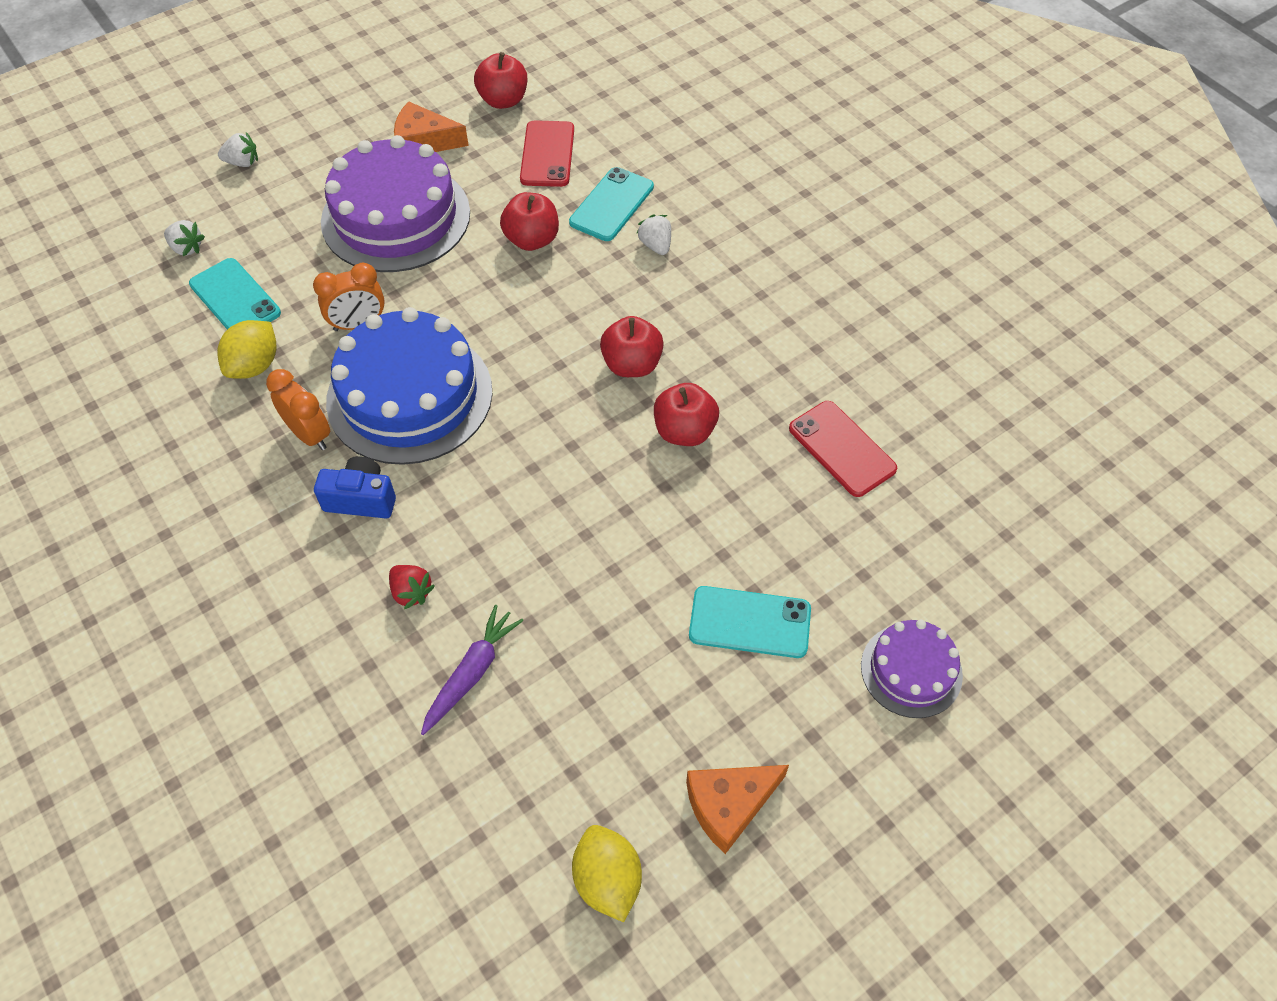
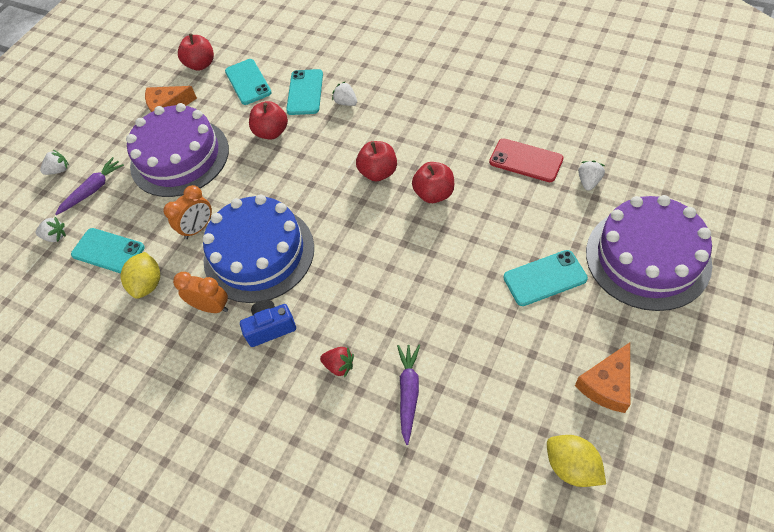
camera: 20 degrees left, 0 degrees up
(266, 209) = (93, 190): none -> purple carrot
(547, 154) = (248, 82): red phone -> turquoise phone
(908, 523) = (588, 181): none -> white strawberry
(911, 670) = (647, 257): purple cake -> purple cake, size x1.89

